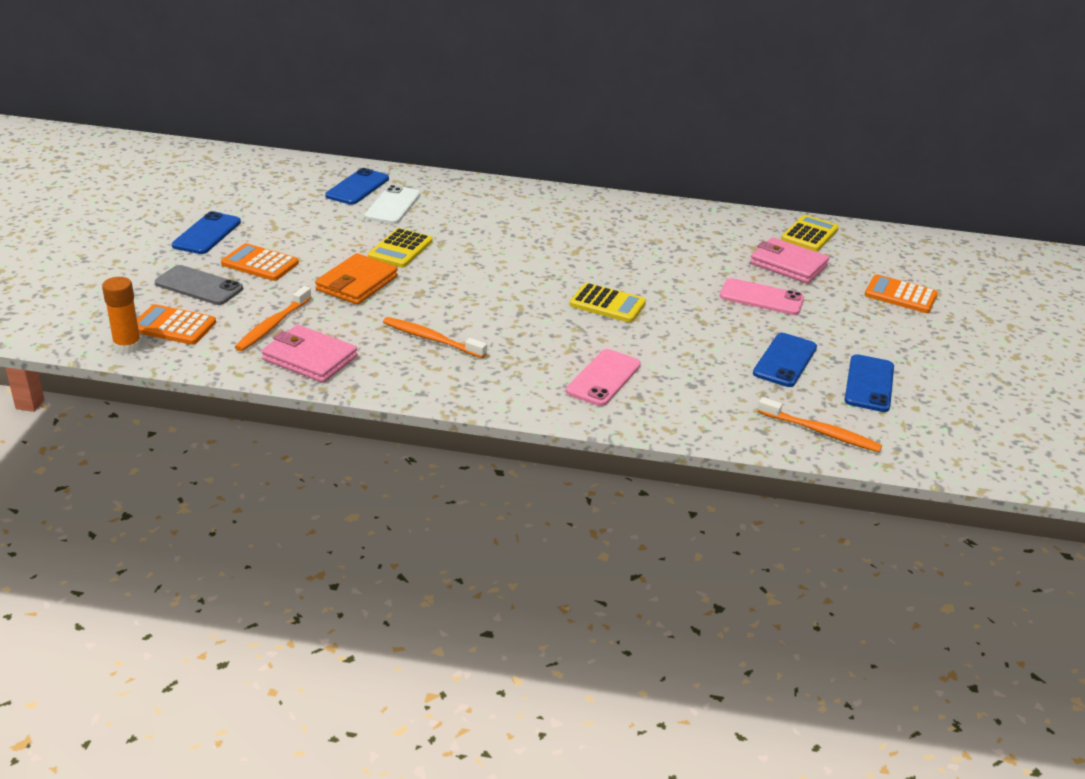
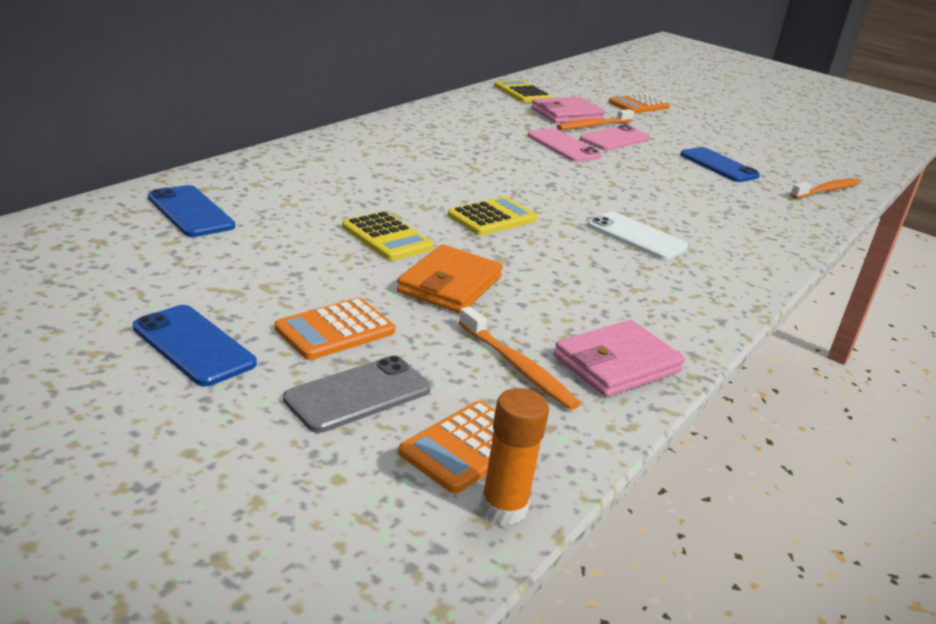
camera: 65 degrees left, 5 degrees down
(356, 283) = (449, 284): orange wallet -> orange wallet turned 60 degrees clockwise
(392, 206) = (269, 209): white phone -> white phone (636, 237)
(431, 339) = (609, 282): orange toothbrush -> orange toothbrush (593, 126)
(603, 378) = (723, 232): pink phone -> pink phone (563, 146)
(607, 304) = (588, 188): yellow calculator -> yellow calculator (492, 218)
(869, 384) = (762, 155): blue phone -> none

